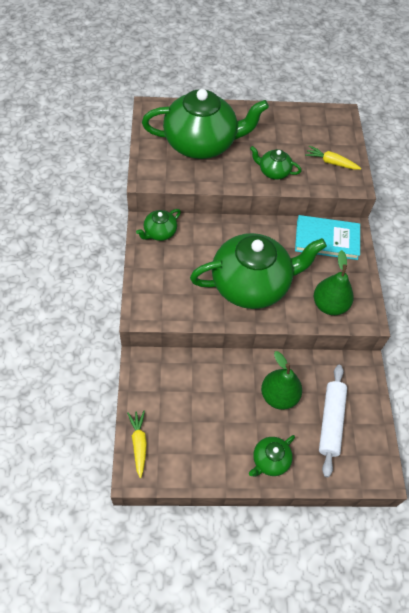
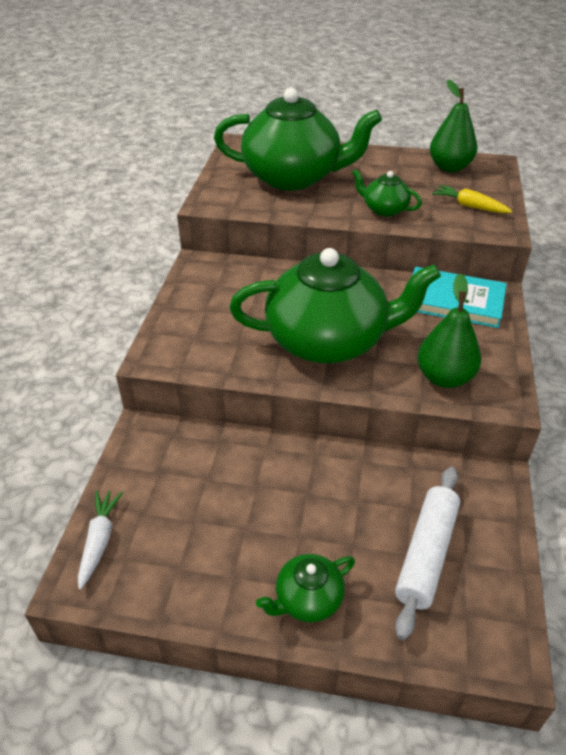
camera: 15 degrees right, 15 degrees down
(139, 444) = (99, 541): yellow carrot -> white carrot
(159, 232) = (214, 273): green teapot -> none
(278, 396) = (344, 504): green pear -> green pear (449, 167)

